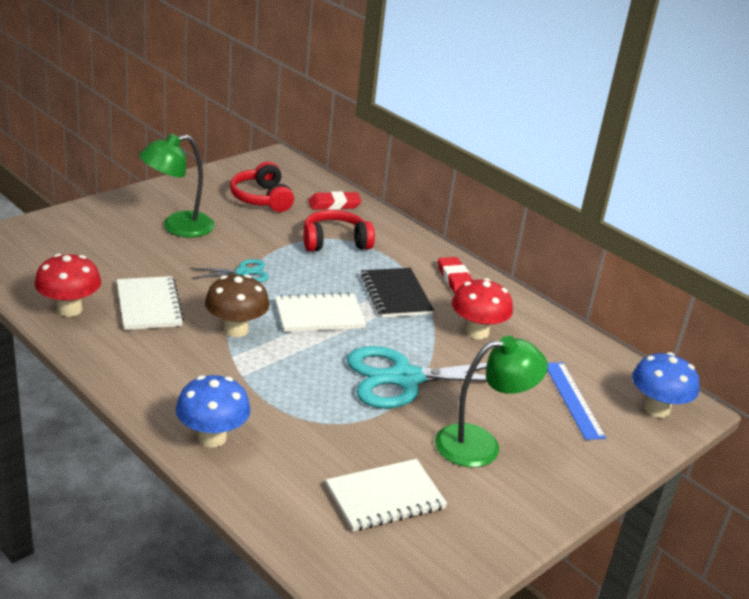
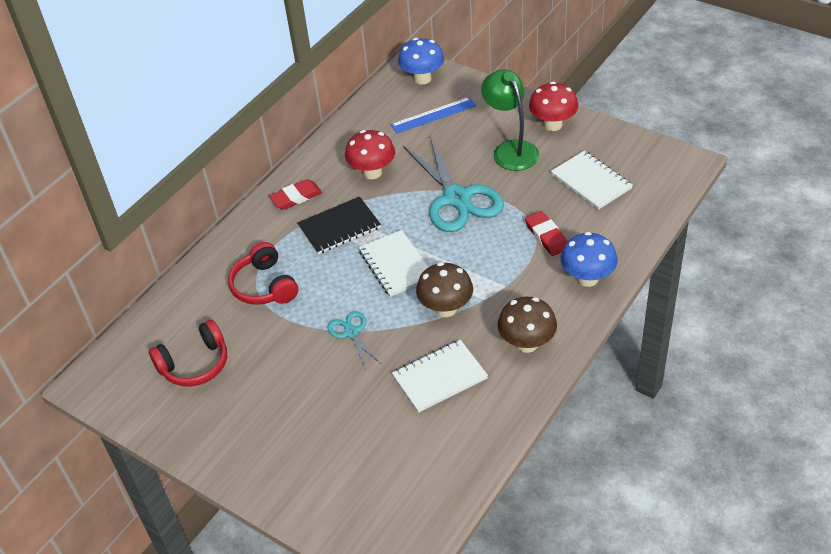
camera: 95 degrees left, 15 degrees up
(69, 309) = (476, 430): red mushroom -> red mushroom (553, 125)
(149, 366) = (527, 343): none -> brown mushroom
(178, 227) = (287, 410): green lamp -> none
(334, 204) = (186, 305): red eraser -> red eraser (546, 236)

